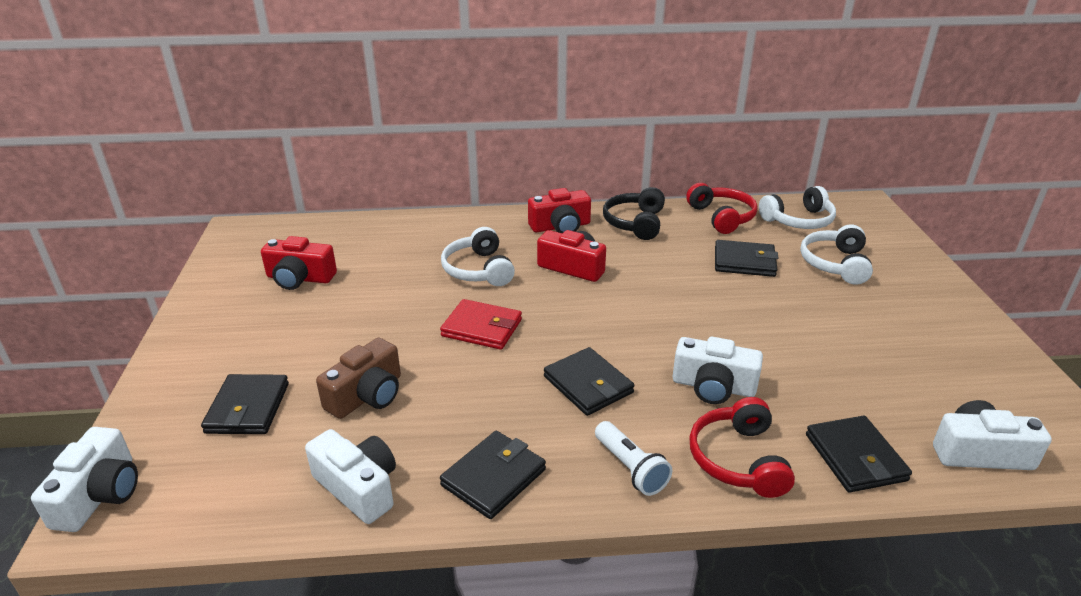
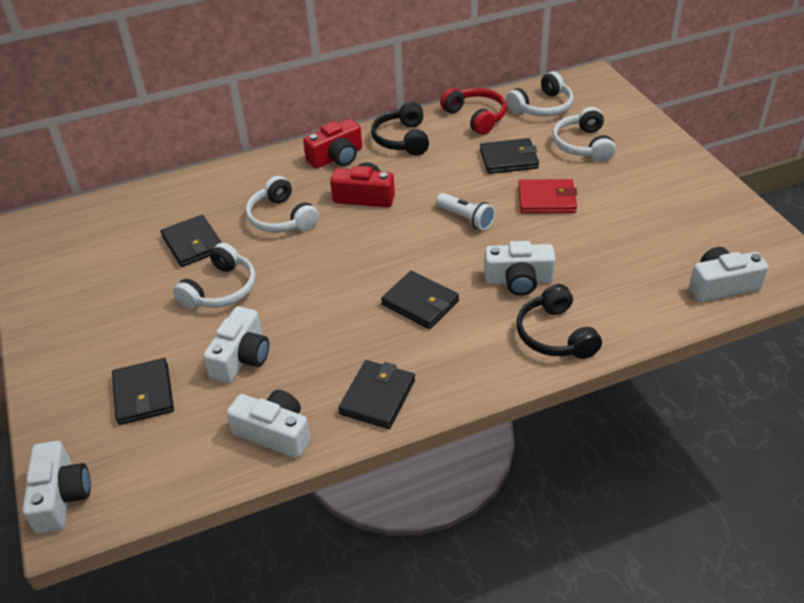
camera: 15 degrees left, 10 degrees up
(300, 278) = (118, 264): red camera -> none
(367, 395) = (241, 357): brown camera -> white camera
(383, 323) = (221, 290): none -> white headphones
(482, 328) = (310, 273): red wallet -> red wallet (546, 200)
(630, 468) = (478, 362): white flashlight -> white flashlight (466, 218)
(738, 459) = (555, 335): red headphones -> black headphones
(855, 457) = (637, 311): black wallet -> black wallet (193, 244)

